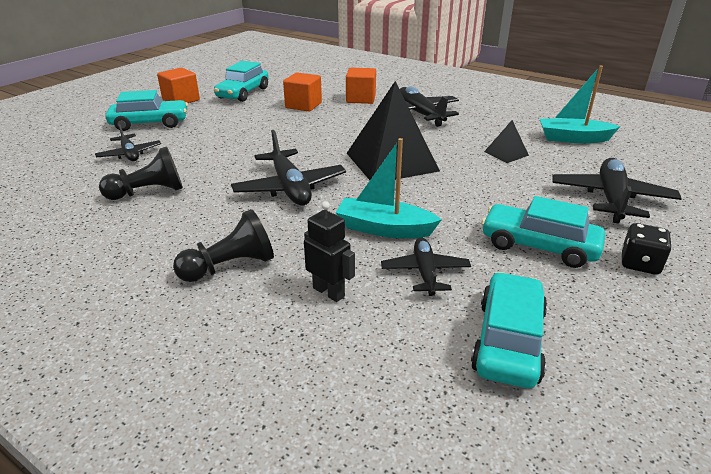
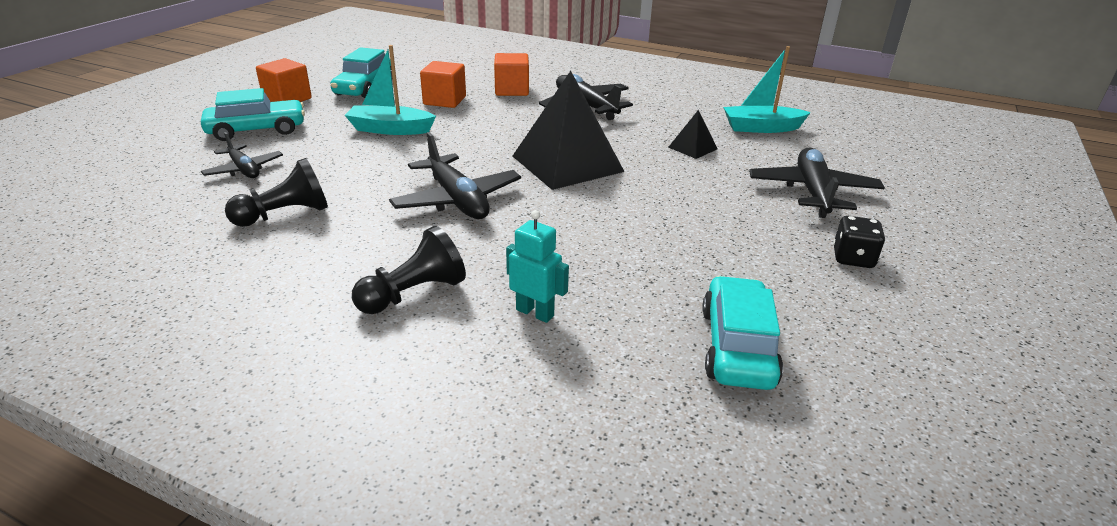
camera: 10 degrees left, 0 degrees up
(329, 292) = (535, 312): black robot -> turquoise robot
(384, 229) = (578, 239): turquoise boat -> turquoise boat (390, 129)
(425, 272) = (635, 284): black plane -> none
(538, 246) = (748, 247): turquoise car -> none

